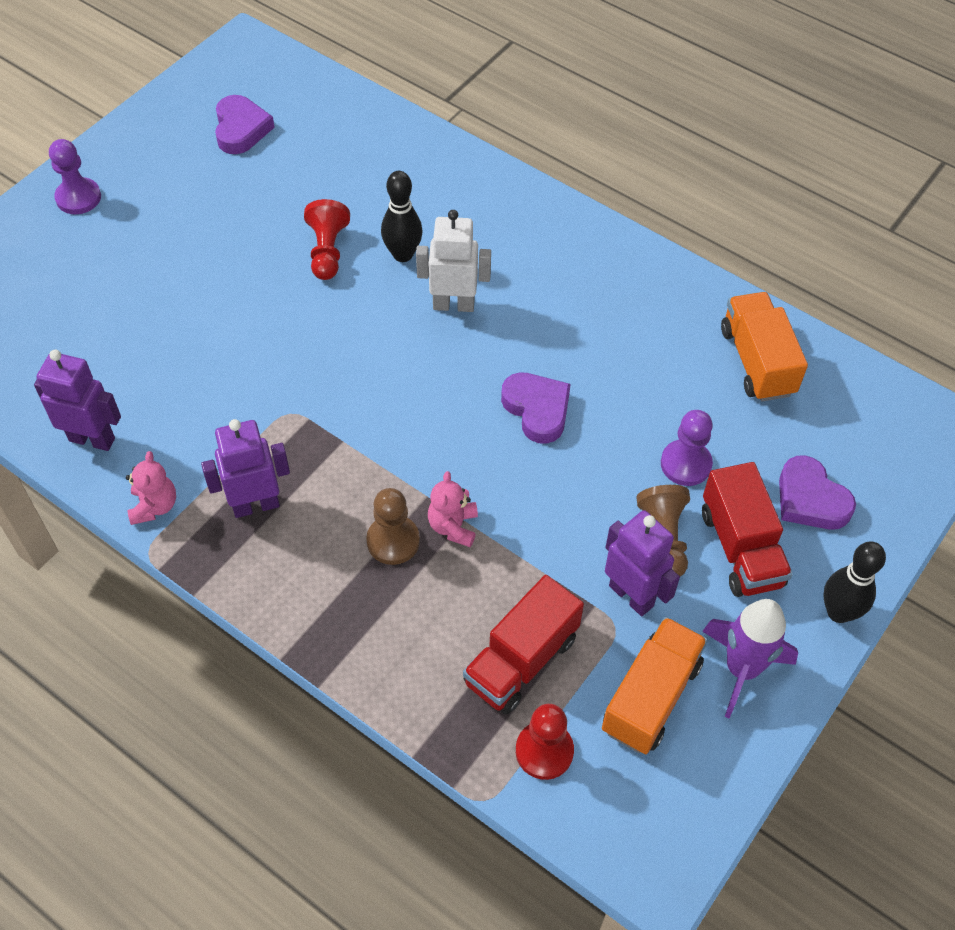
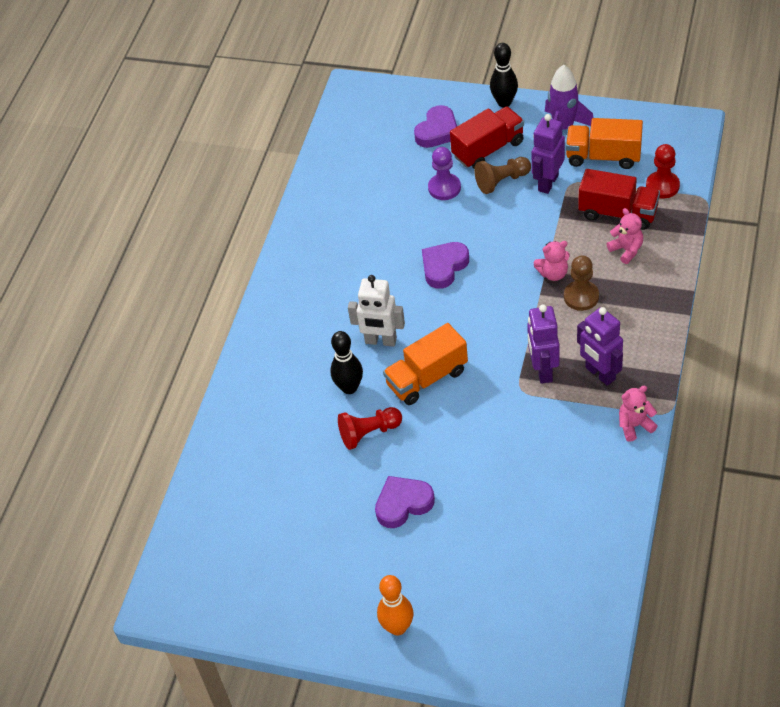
camera: 105 degrees left, 5 degrees down
(78, 198) = (397, 627): purple pawn -> orange bowling pin
(92, 439) = (608, 488): purple robot -> purple robot (543, 370)
(241, 129) = (266, 551): purple heart -> purple heart (403, 504)
(443, 636) = (626, 250): none -> pink teddy bear
(453, 304) = (380, 341): white robot -> white robot turned 60 degrees counterclockwise
(757, 361) = (347, 180): orange truck -> orange truck (427, 378)

